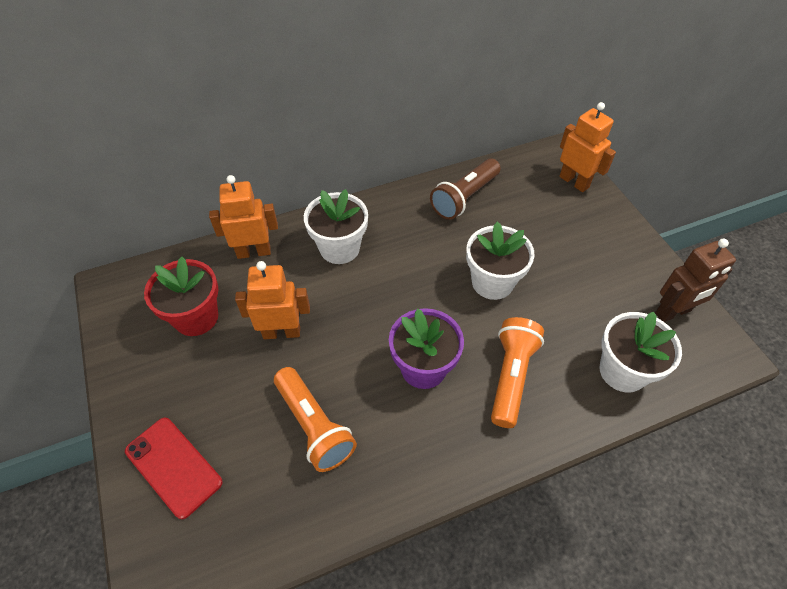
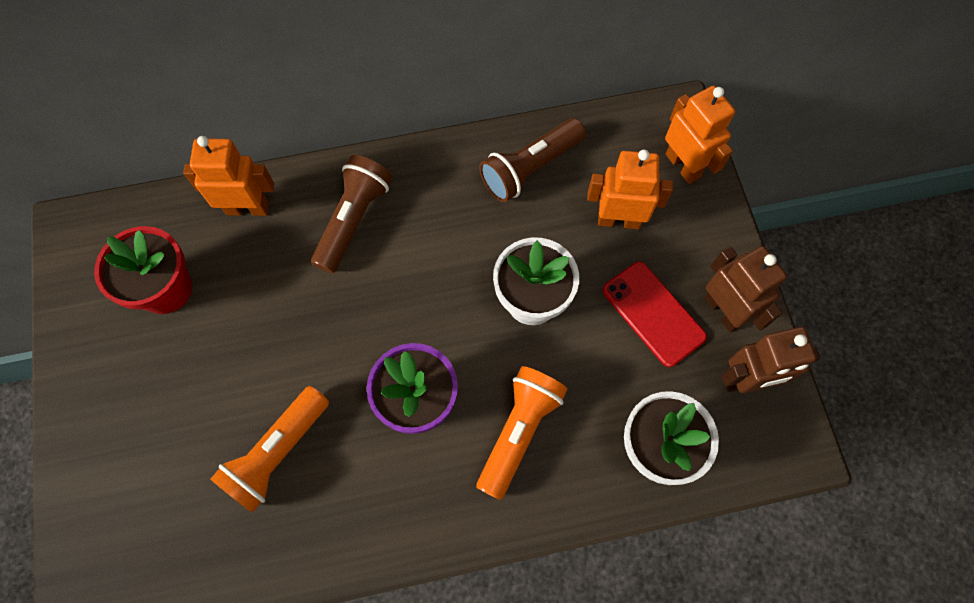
camera: 10 degrees right, 15 degrees up
(173, 466) = (115, 473): red phone -> red phone (653, 313)
(281, 332) = (262, 326): orange robot -> orange robot (618, 220)
(314, 426) = (277, 453): orange flashlight -> orange flashlight turned 60 degrees clockwise
(339, 248) = (354, 219): white flower pot -> brown flashlight
(638, 268) = (723, 311): none -> brown robot

